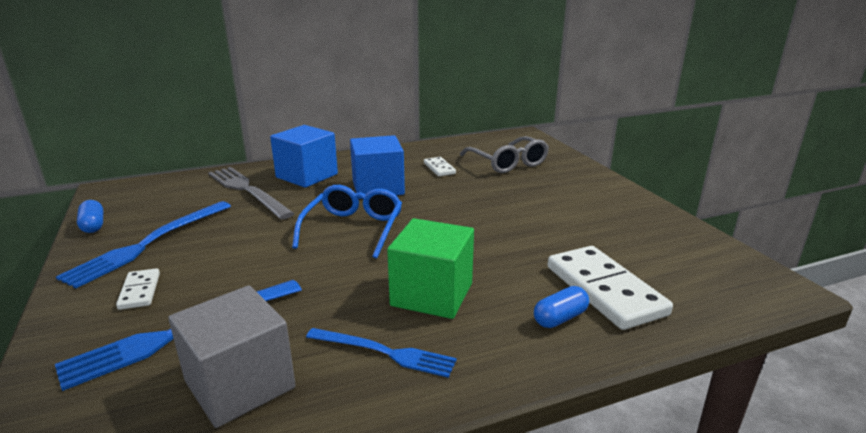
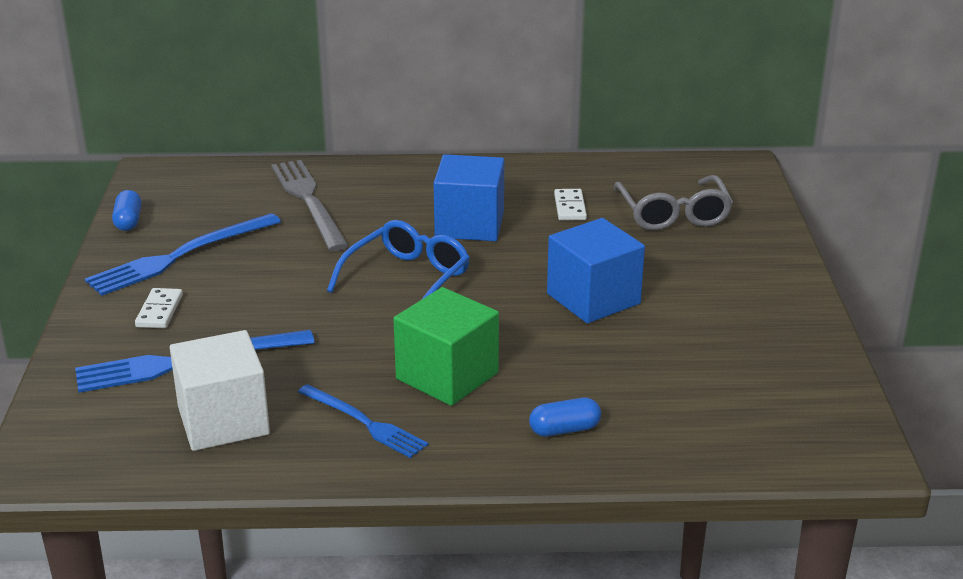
camera: 20 degrees right, 5 degrees up
(240, 384) = (223, 421): grey cube -> white cube
(307, 176) = (390, 190): blue cube -> blue cube (593, 299)
(604, 290) = (641, 412): white domino -> none

